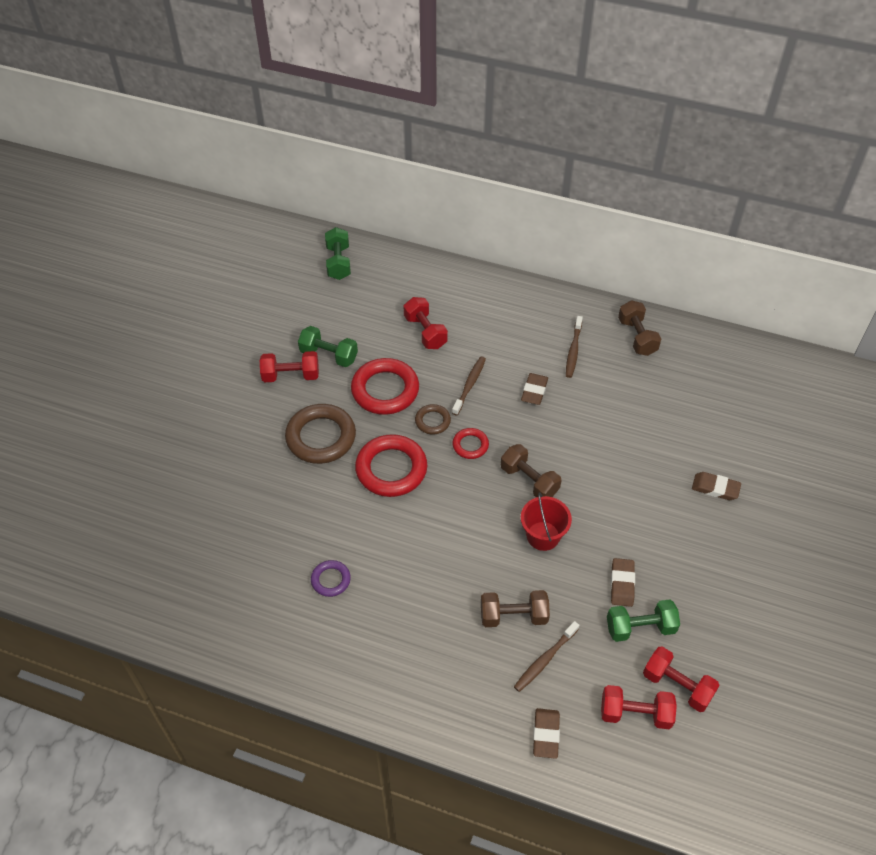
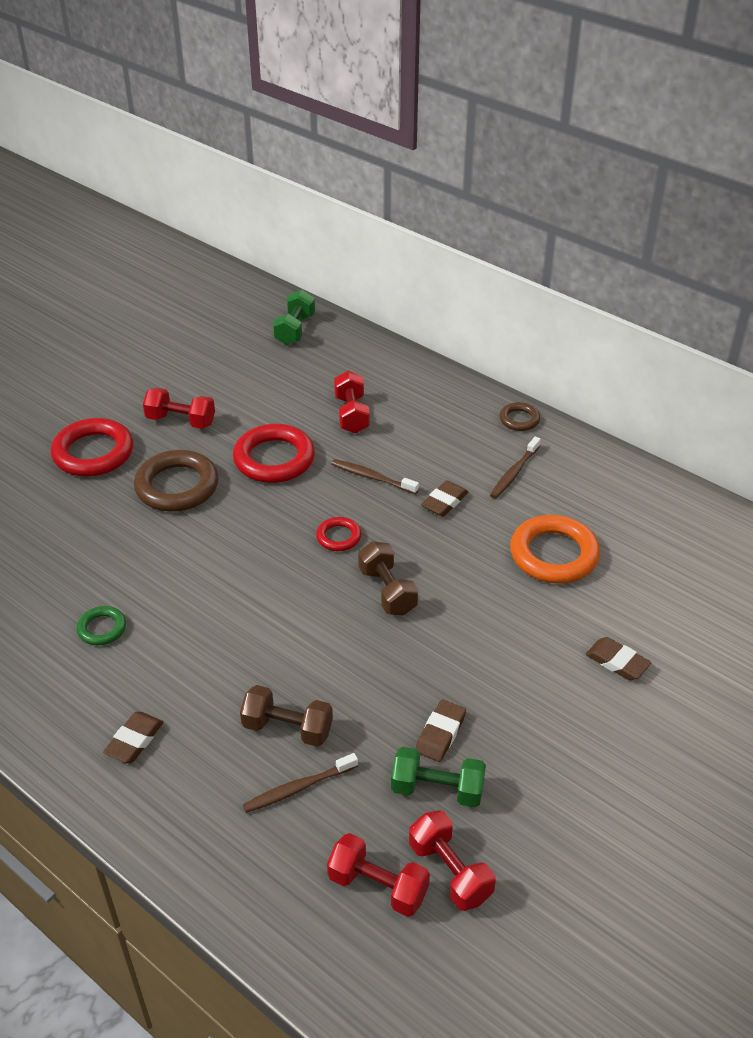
camera: 20 degrees right, 10 degrees down
(329, 355) = (233, 412): green dumbbell -> none
(331, 580) = (102, 628): purple ring -> green ring
(391, 469) = (235, 537): red ring -> red ring (93, 453)
(432, 421) = (309, 502): brown ring -> brown ring (519, 419)
(469, 385) = (372, 477): brown toothbrush -> brown toothbrush turned 105 degrees counterclockwise
(543, 536) = (371, 653): red bucket -> none
(546, 734) = (252, 873): brown eraser -> brown eraser (134, 740)
(633, 413) = (554, 555): none -> orange ring
(637, 337) = (600, 477): brown dumbbell -> none

